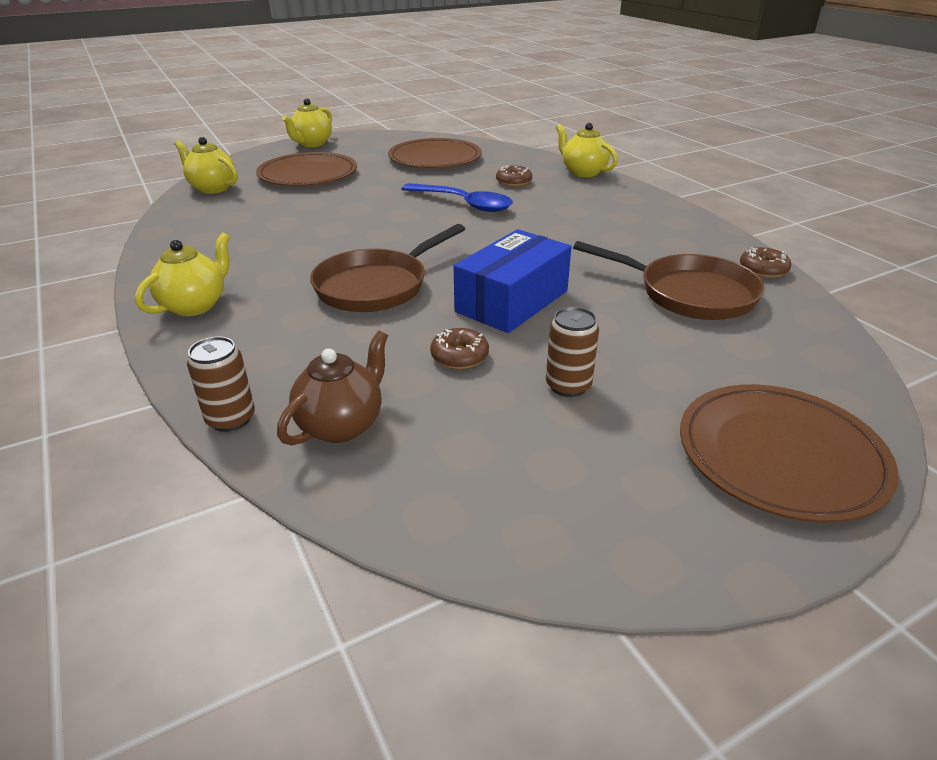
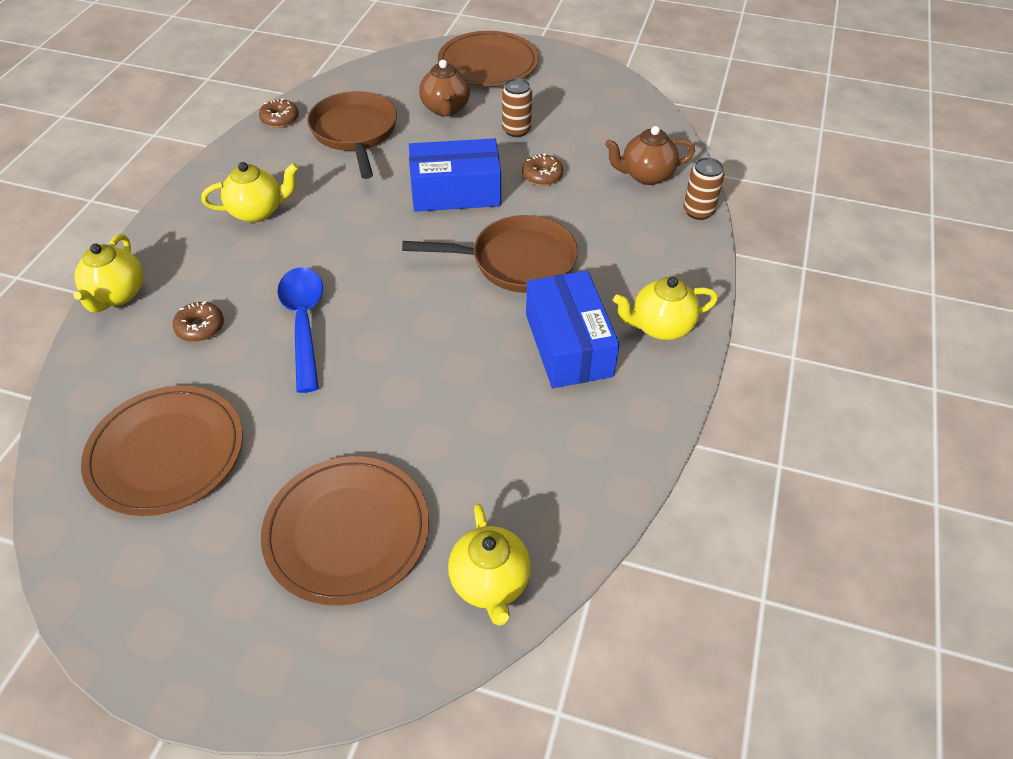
camera: 135 degrees left, 15 degrees up
(267, 265) = (568, 345): none -> blue box
(312, 144) = (214, 666): yellow teapot -> yellow teapot (258, 211)
(678, 361) = (445, 109): none -> brown teapot

